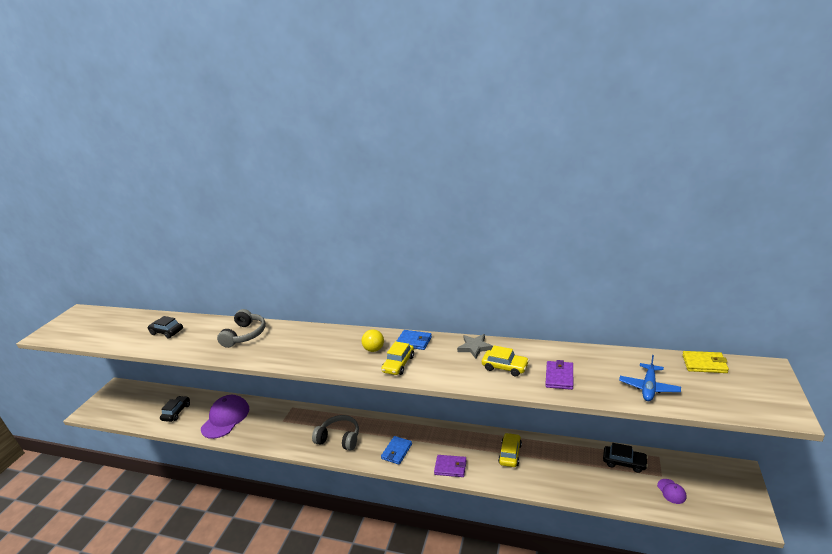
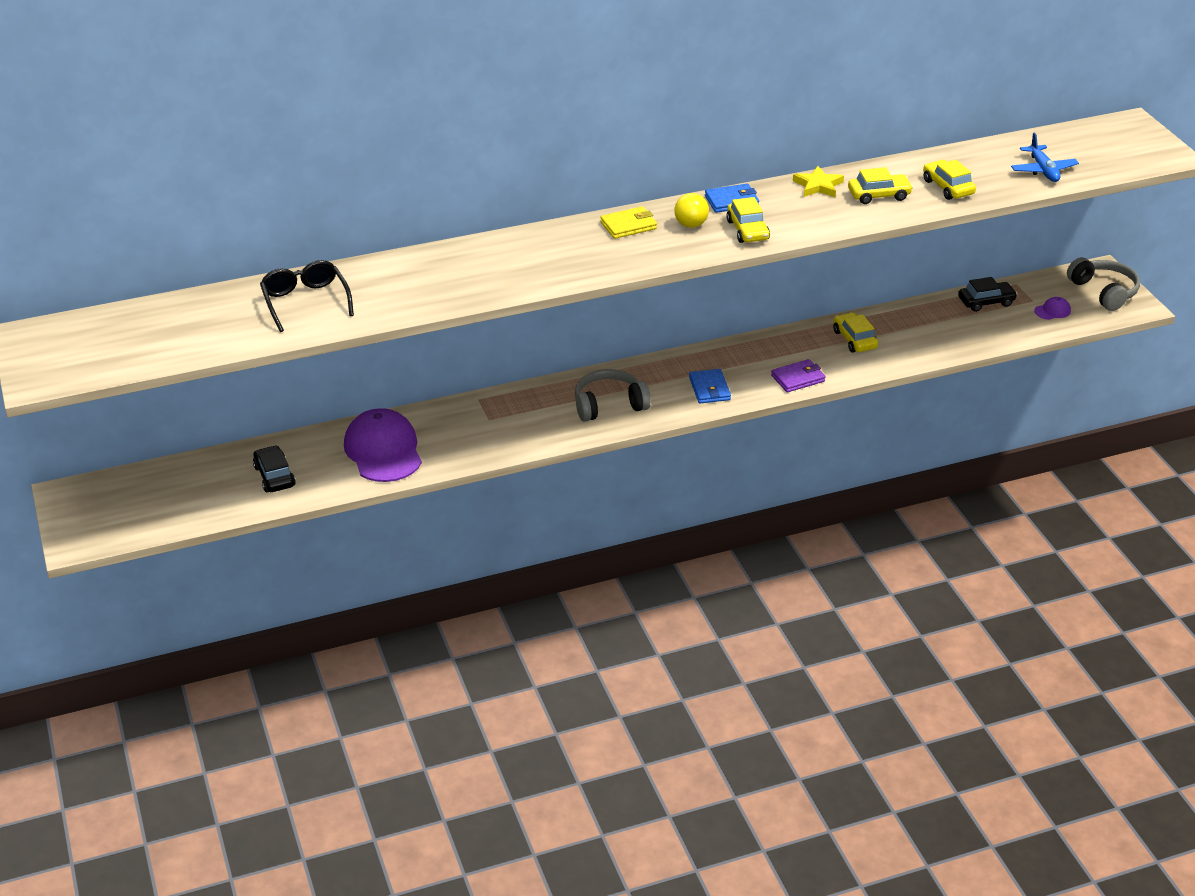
camera: 40 degrees left, 10 degrees up
(167, 332) = (305, 302): black car -> black glasses
(245, 335) = (460, 265): grey headphones -> grey headphones (1104, 292)
(475, 347) = (818, 186): grey star -> yellow star
(559, 377) = (948, 187): purple wallet -> yellow car
(671, 491) = (1052, 311): purple cap -> purple cap turned 60 degrees counterclockwise
(704, 364) = (1074, 133): yellow wallet -> yellow wallet (628, 225)

